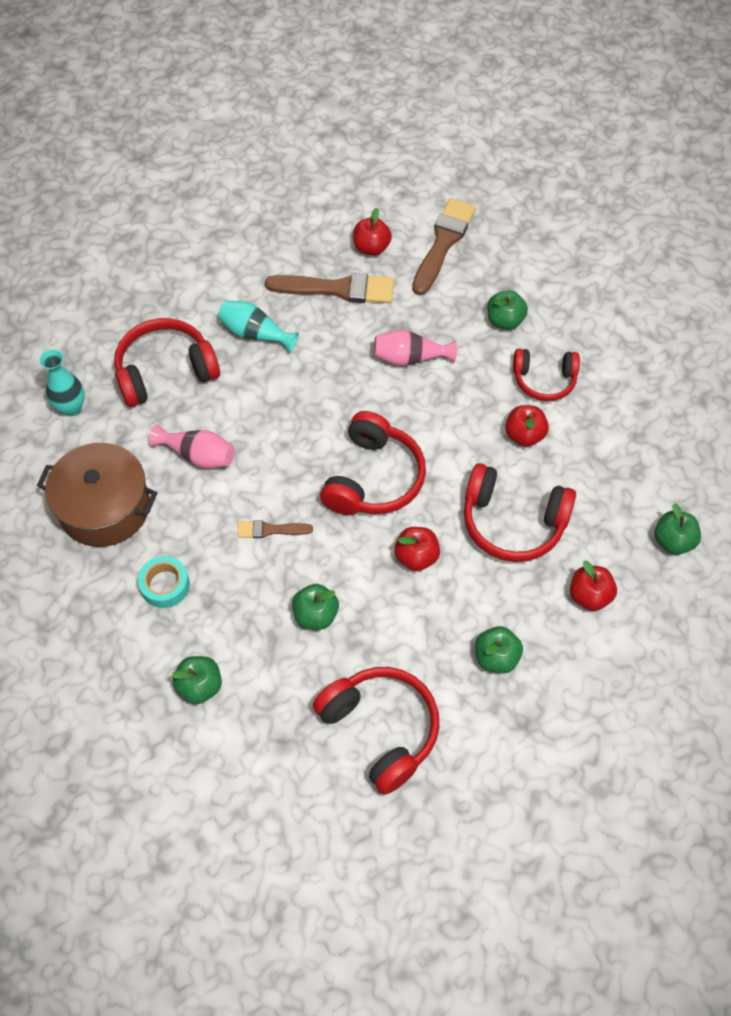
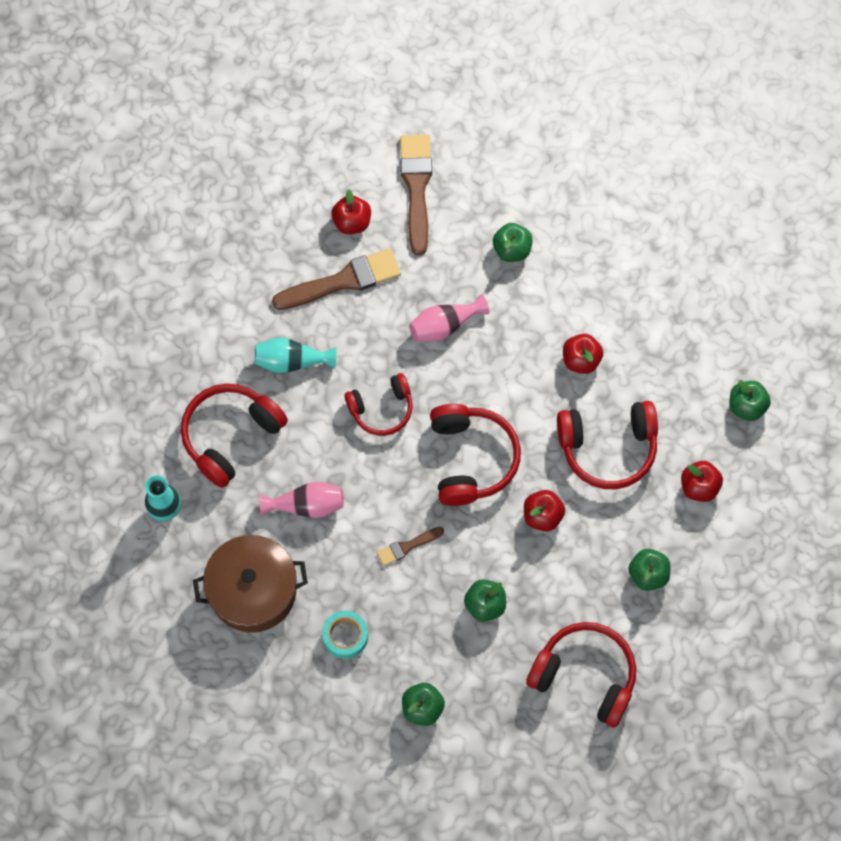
camera: 25 degrees left, 10 degrees up
(544, 380) = (574, 296): red headphones -> red headphones (381, 409)

